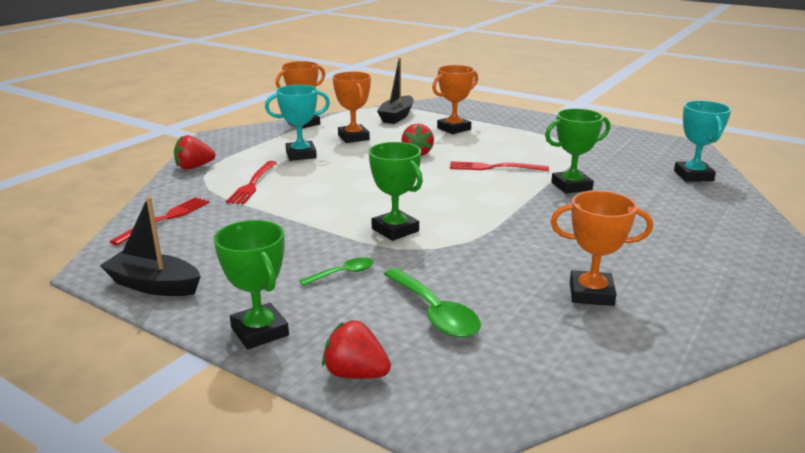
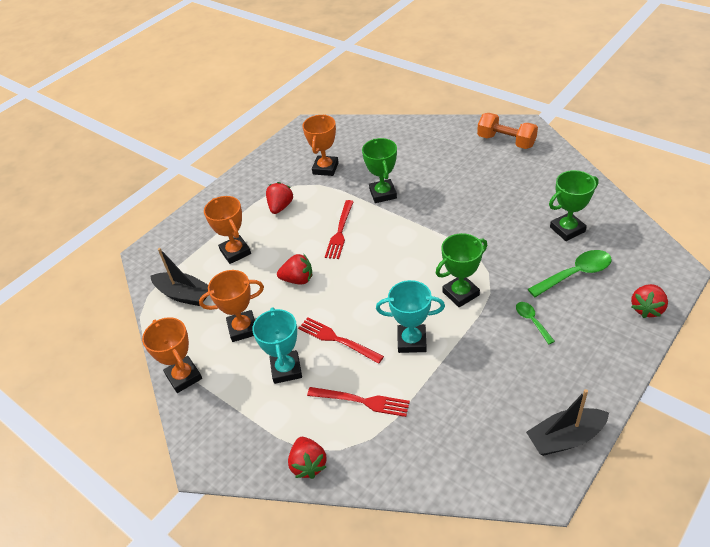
camera: 80 degrees left, 20 degrees up
(154, 285) = (565, 438): black boat -> black boat turned 45 degrees clockwise
(165, 219) = (442, 461): red fork -> red fork (337, 339)
(259, 331) = (614, 360): green trophy -> green trophy (567, 229)
(527, 141) = (280, 207): none -> red strawberry
(591, 293) = (541, 206): orange trophy -> orange trophy (325, 168)
(693, 176) = (368, 134): turquoise trophy -> turquoise trophy (412, 341)
(753, 270) = (506, 141): none -> orange dumbbell

